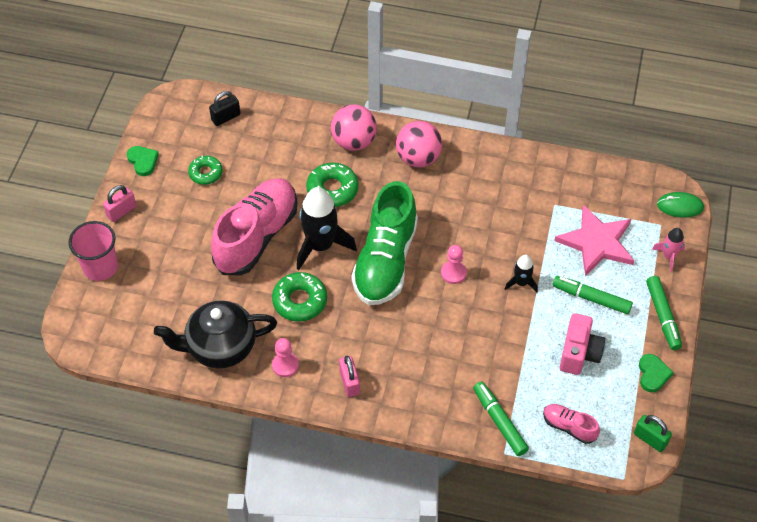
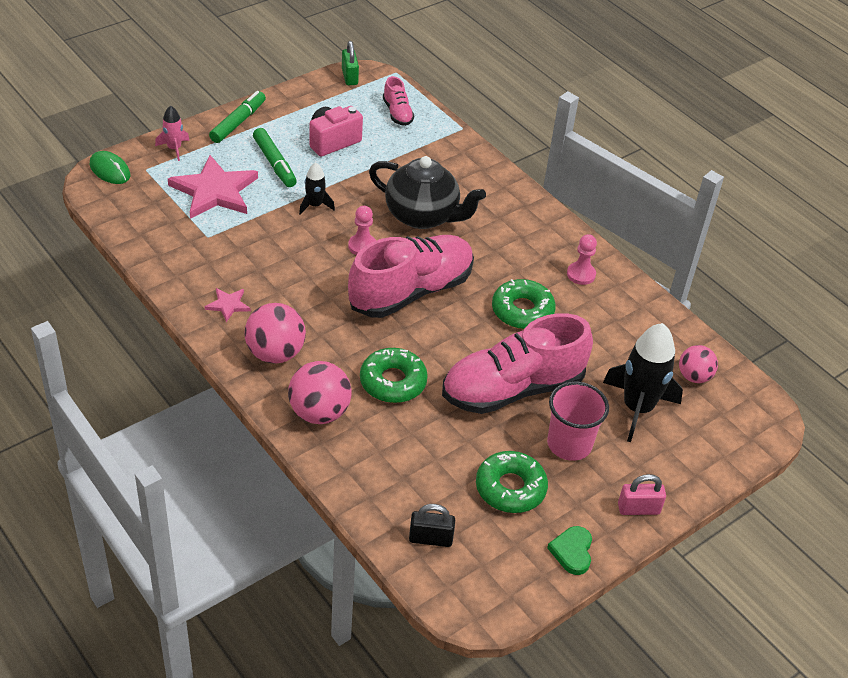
camera: 145 degrees left, 10 degrees down
(100, 267) = (701, 464): pink cup -> pink cup (569, 444)
(144, 332) = (694, 376): none -> pink ball
(206, 173) = (510, 488): green donut -> green donut, size x1.51
(220, 347) = (629, 322): black teapot -> black teapot (422, 216)
(320, 245) = (457, 341): black rocket -> black rocket (637, 408)
(349, 382) = (536, 232): pink padlock -> none
(385, 261) = (411, 291): green shoe -> pink shoe
(482, 168) = (228, 305): none -> pink star
(499, 421) = (444, 144): green marker -> none
(653, 374) = (296, 101): green heart -> none

